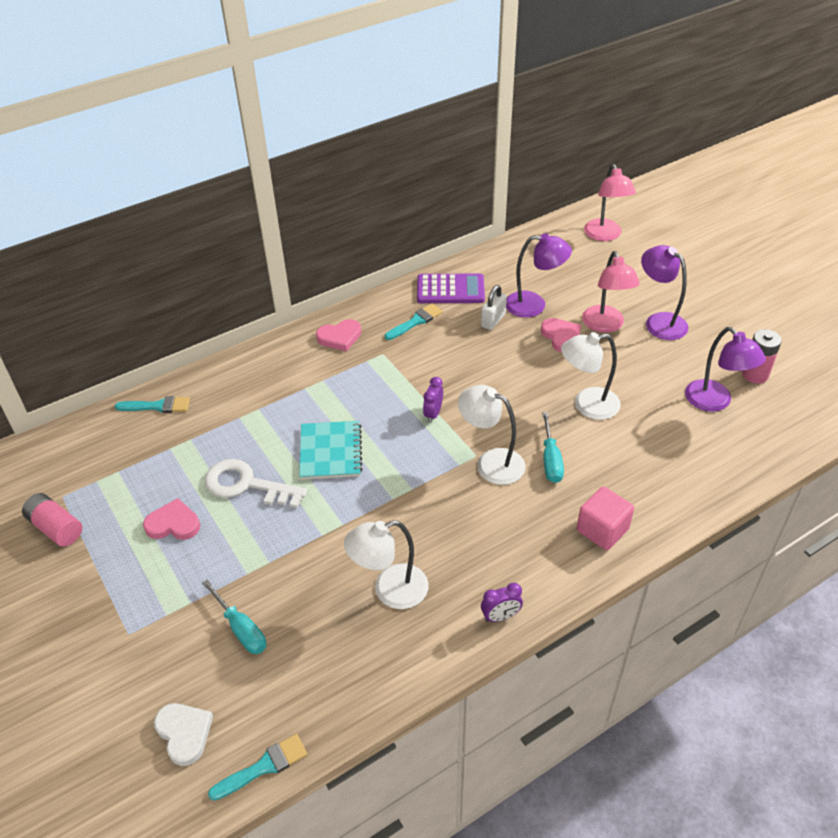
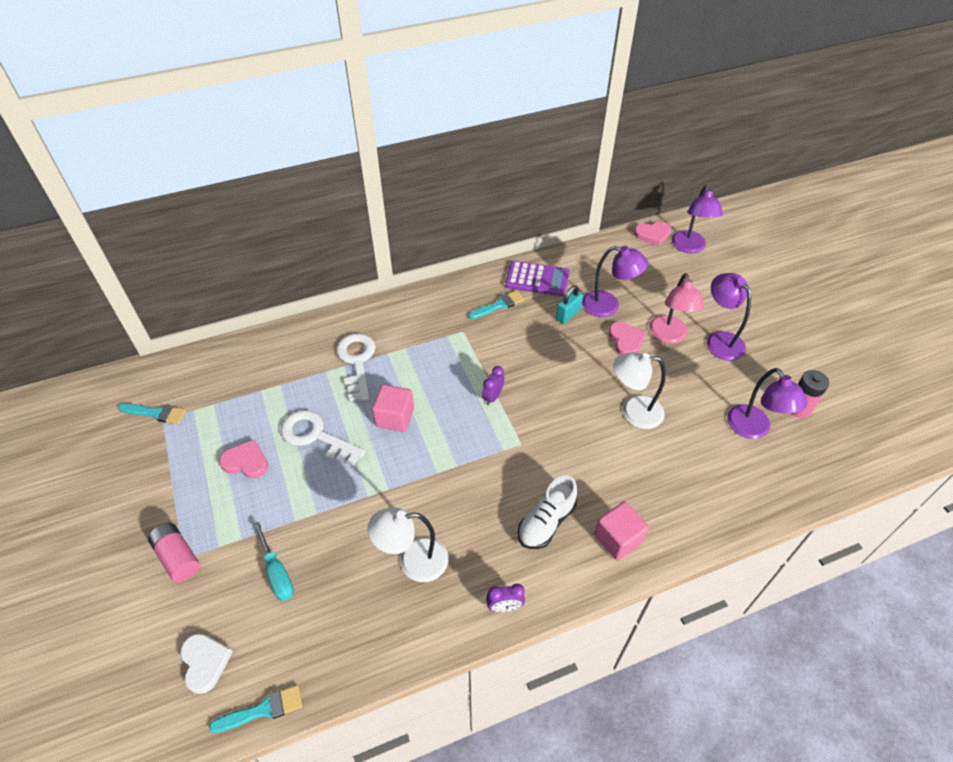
camera: 10 degrees right, 5 degrees up
(56, 528) = (150, 447): pink battery -> pink battery (178, 557)
(157, 406) = (261, 349): turquoise brush -> turquoise brush (156, 413)
(272, 402) = (357, 362): none -> white key
(330, 452) = (395, 417): turquoise notebook -> pink cube
(340, 337) = (429, 309): pink heart -> pink heart (652, 235)
(491, 462) = (533, 453): white lamp -> none
(493, 320) = (568, 315): white padlock -> turquoise padlock
(523, 527) = (546, 522): none -> white shoe
(550, 460) = (587, 460): turquoise screwdriver -> none
(605, 235) = (689, 247): pink lamp -> purple lamp

